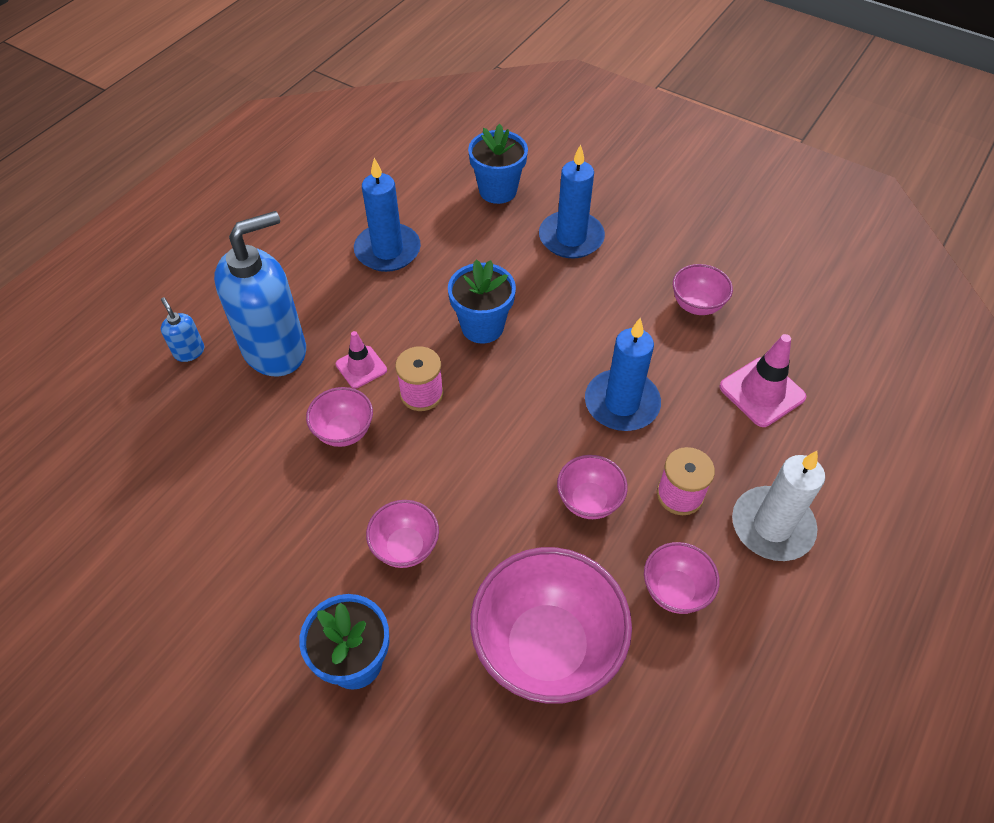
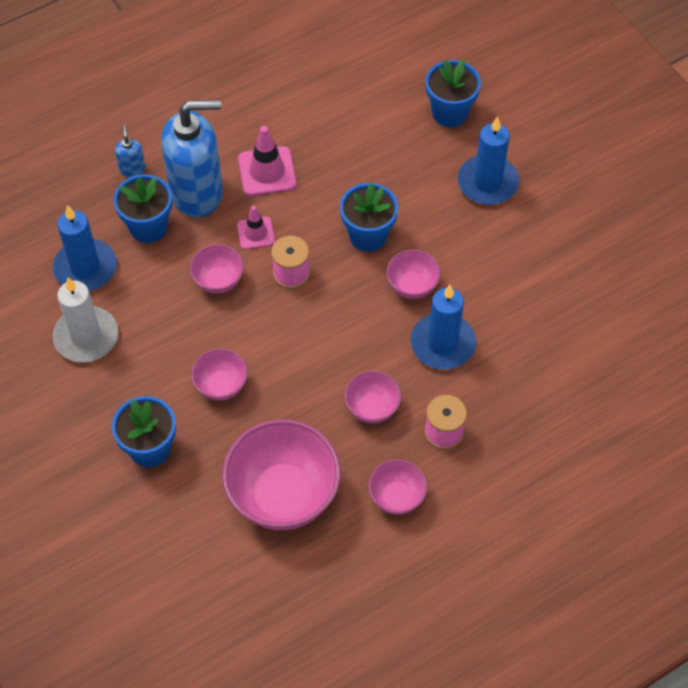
camera: 25 degrees right, 5 degrees up
(235, 404) = (148, 227): none -> blue flower pot
(387, 250) = (326, 137): blue candle -> blue candle (85, 268)
(697, 305) = (557, 285): pink bowl -> pink bowl (412, 286)
(762, 392) = (562, 380): pink traffic cone -> pink traffic cone (267, 171)
(772, 526) = (499, 484): white candle -> white candle (86, 337)

